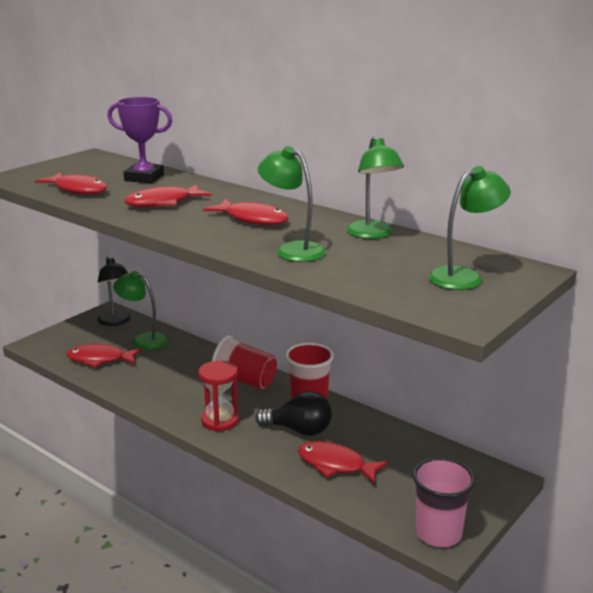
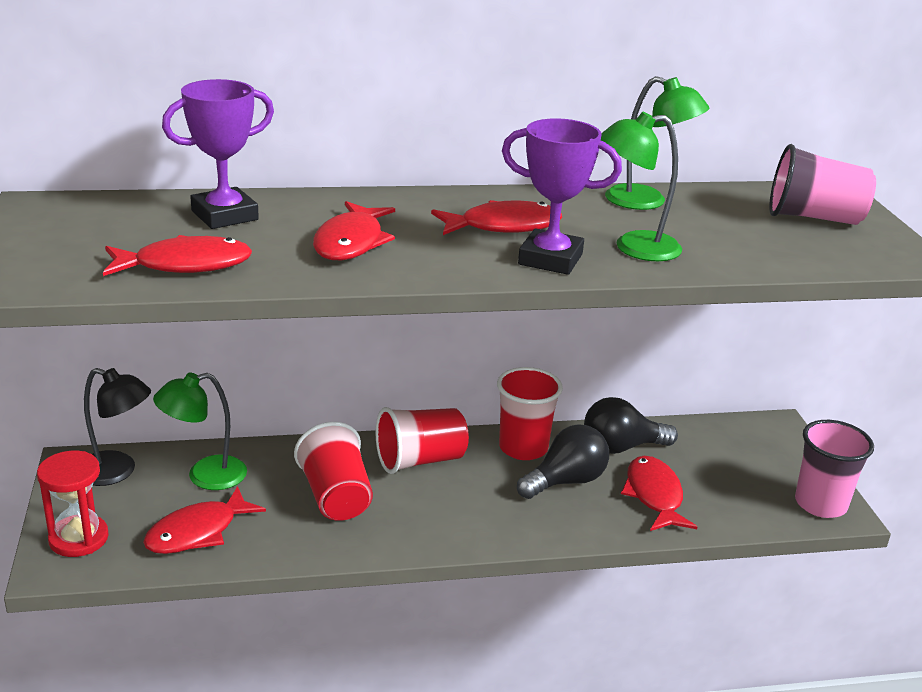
camera: 50 degrees left, 5 degrees up
(177, 376) = (336, 497): none -> red cup
(220, 420) = (478, 518): red hourglass -> red hourglass (79, 538)
(231, 239) = (550, 259): none -> purple trophy
(335, 465) = (654, 495): red fish -> red fish turned 105 degrees clockwise
(367, 432) = (621, 447): none -> black light bulb
(464, 277) = (814, 218): green lamp -> pink cup

